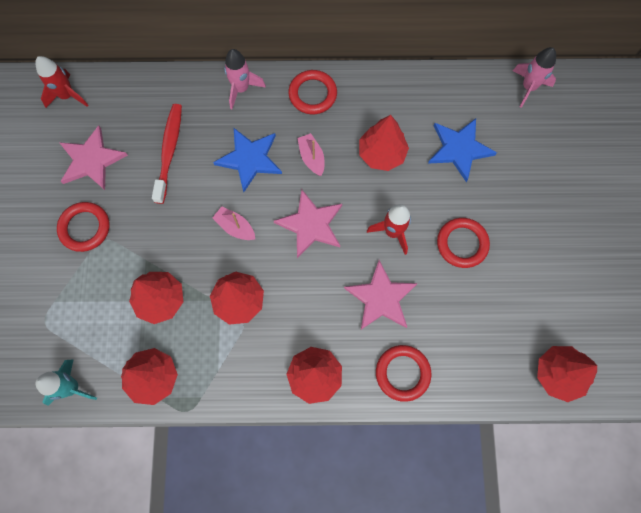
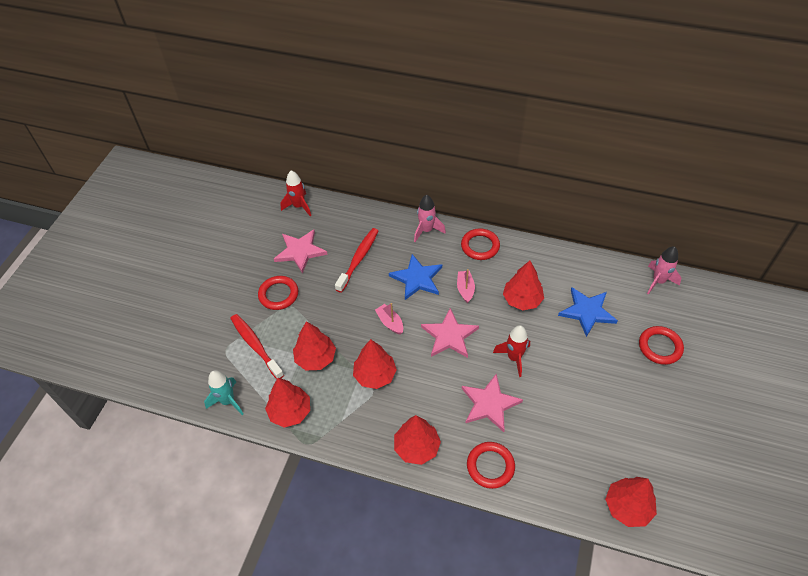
camera: 20 degrees right, 20 degrees down
(80, 305) = (255, 345): none -> red toothbrush
(462, 244) = (570, 381): red ring -> red ring (660, 347)

